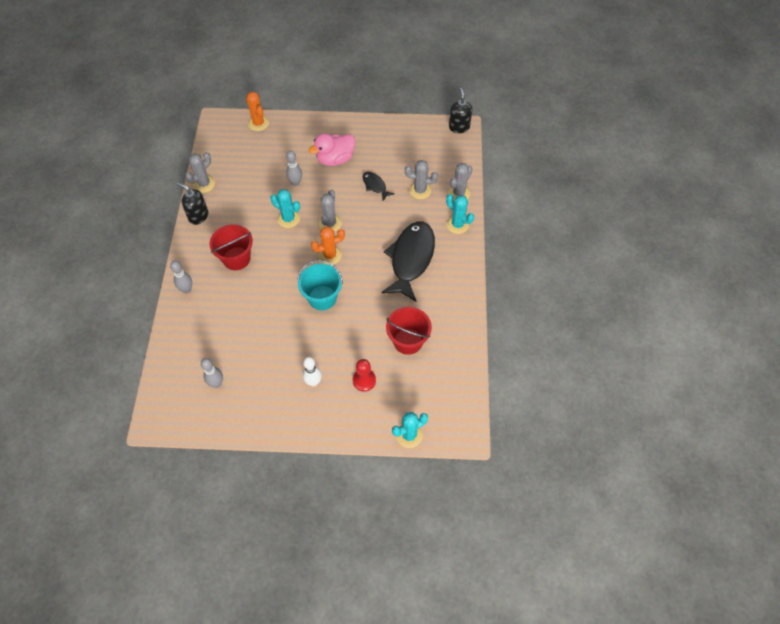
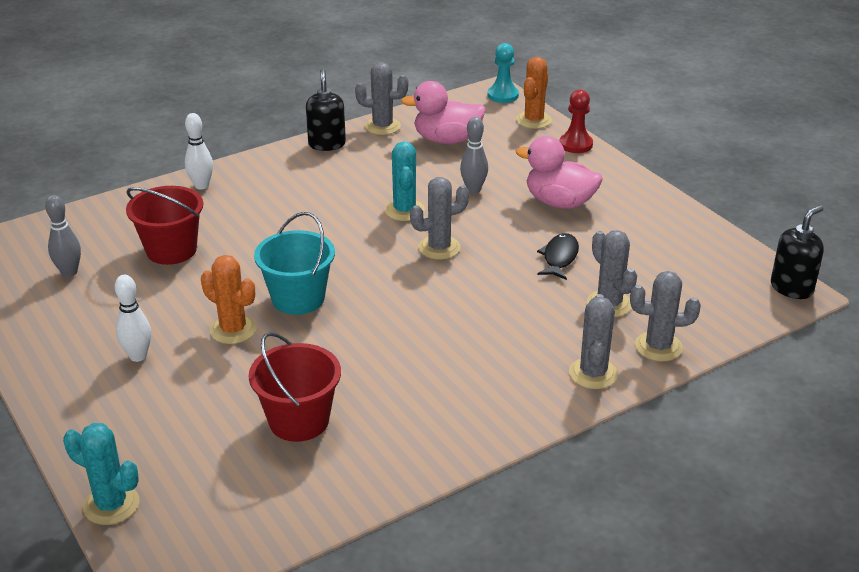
camera: 55 degrees right, 25 degrees down
(187, 289) = (201, 186): grey bowling pin -> white bowling pin
(223, 120) = (503, 95): none -> turquoise pawn
(236, 258) = (290, 200): red bucket -> red bucket (171, 250)
(243, 166) = (446, 140): none -> pink duck
(330, 255) = (382, 272): orange cactus -> orange cactus (233, 330)
(364, 380) = (181, 406): red pawn -> red pawn (576, 144)
(411, 259) = (464, 353): black fish -> none
(457, 224) = (593, 373): turquoise cactus -> grey cactus

